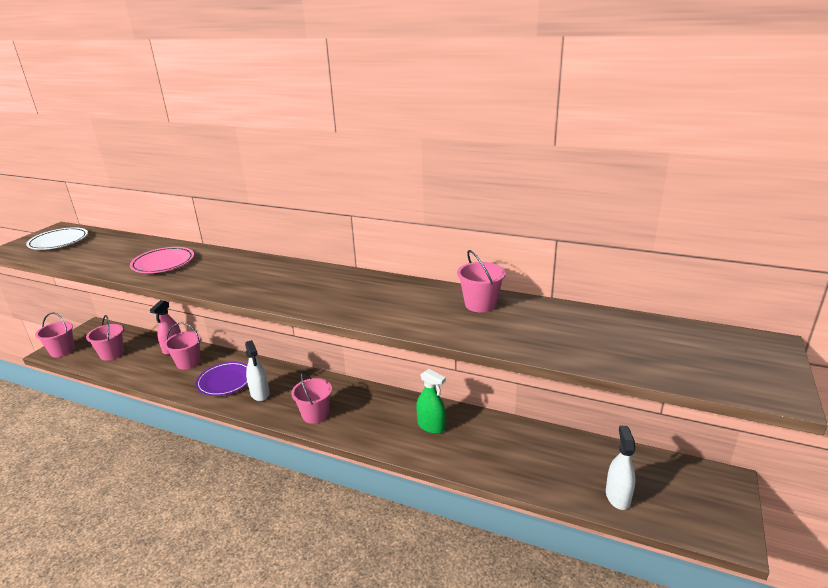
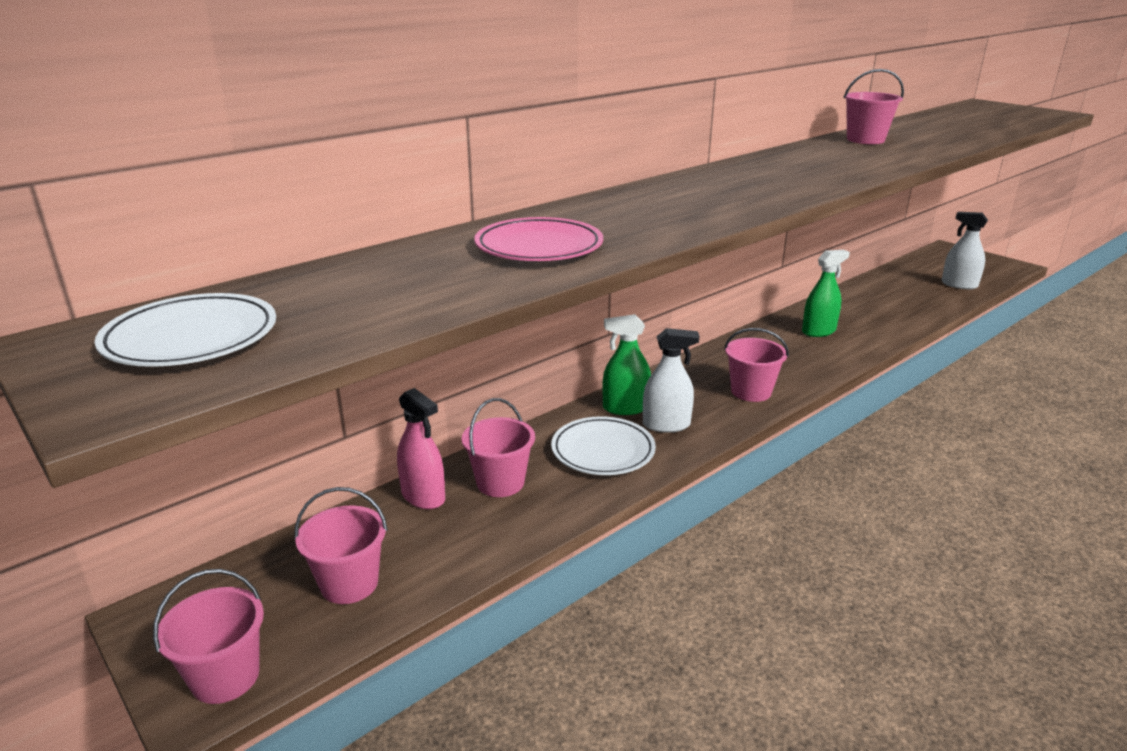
camera: 65 degrees left, 0 degrees up
(225, 381) = (603, 450): purple plate -> white plate
(273, 376) = (625, 408): none -> green spray bottle

